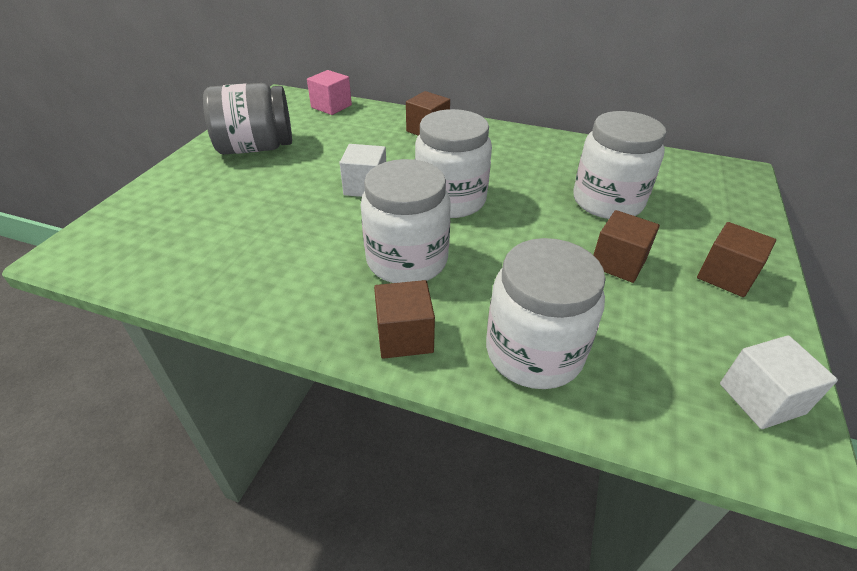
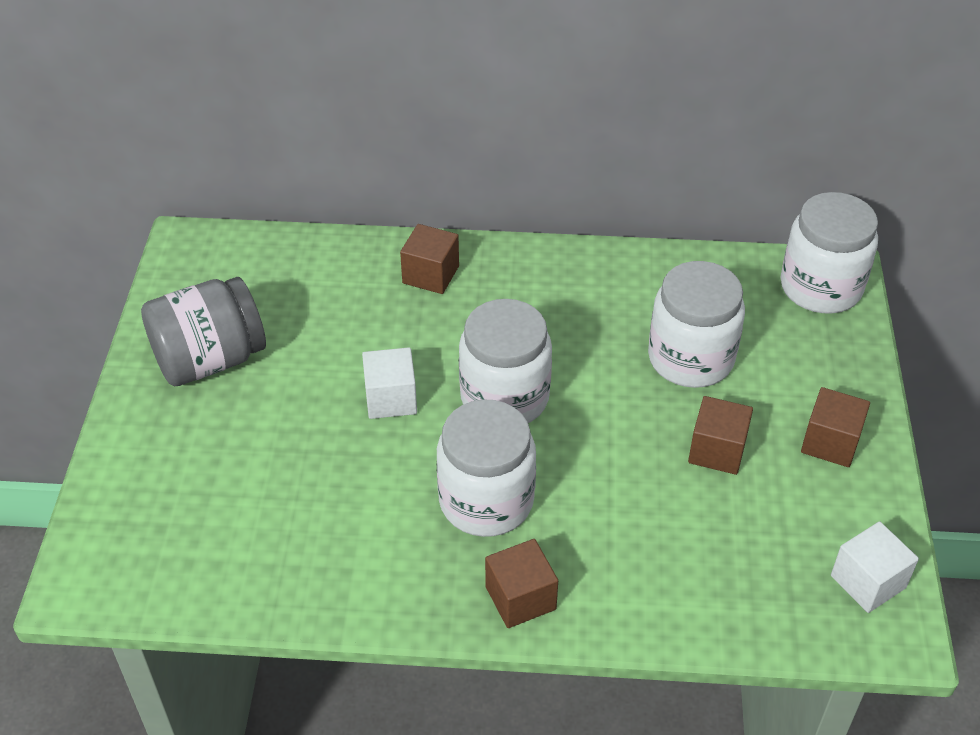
camera: 15 degrees left, 5 degrees up
(331, 106) = (273, 252): pink cube -> none
(534, 352) = (654, 584): white jar -> white jar (820, 287)

